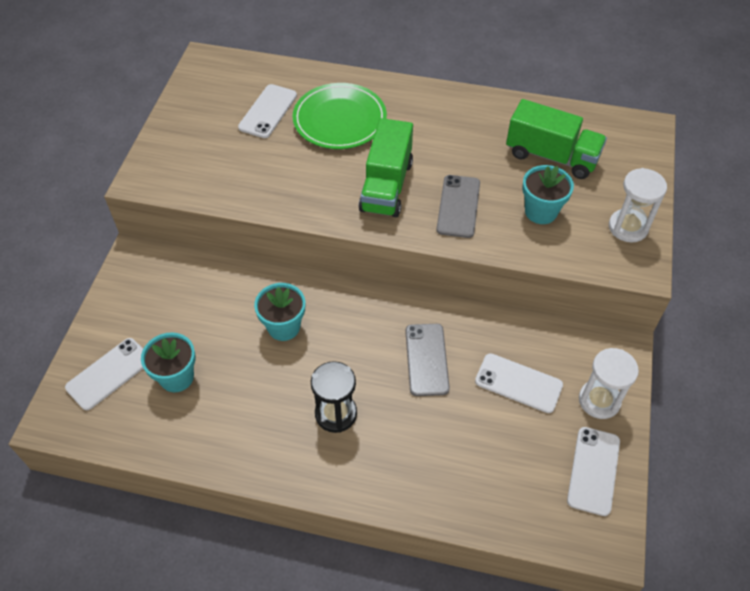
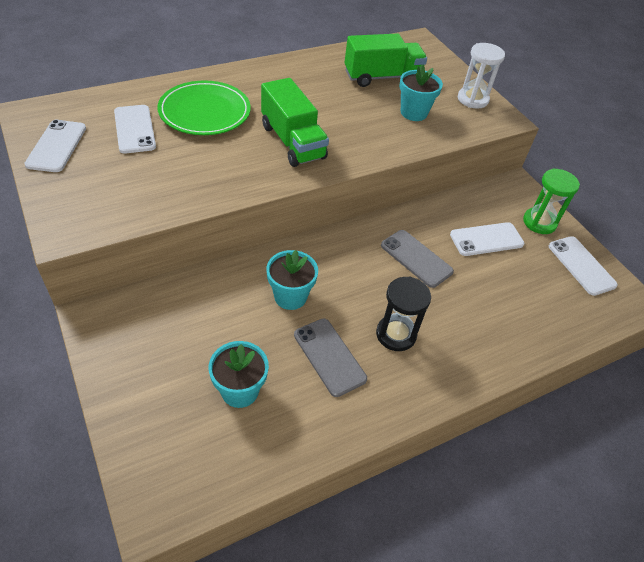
camera: 45 degrees left, 5 degrees down
(109, 373) = (170, 430): white phone -> white phone (56, 146)
(458, 206) = (358, 133): grey phone -> grey phone (329, 357)
(599, 400) = (539, 222): white hourglass -> green hourglass

